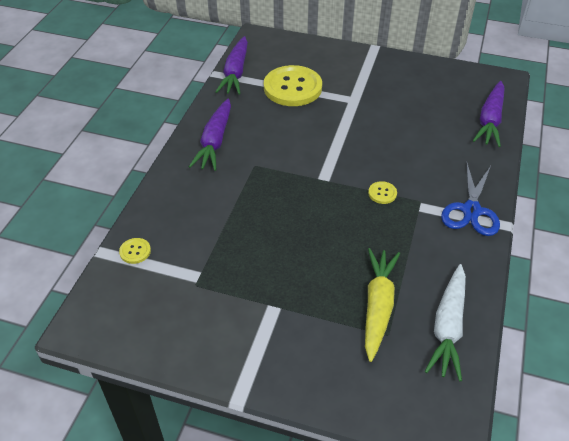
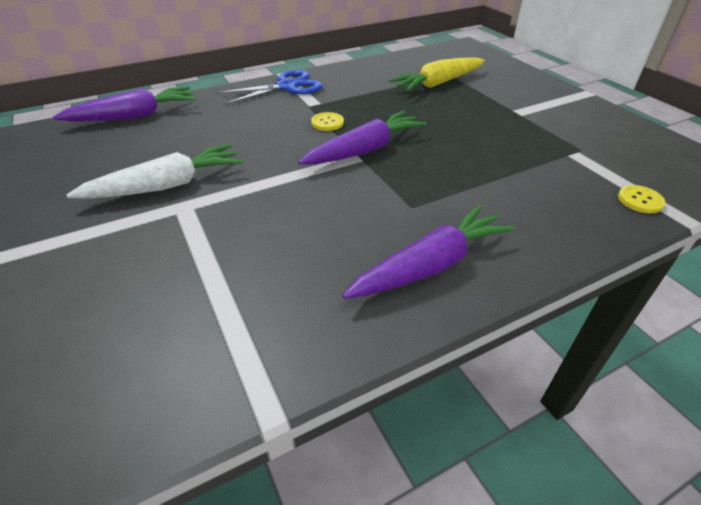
camera: 135 degrees left, 5 degrees down
(235, 73) = (236, 382): purple carrot -> purple carrot (365, 150)
(292, 88) = (211, 274): yellow button -> none
(448, 327) = (408, 63): white carrot -> white carrot (167, 185)

